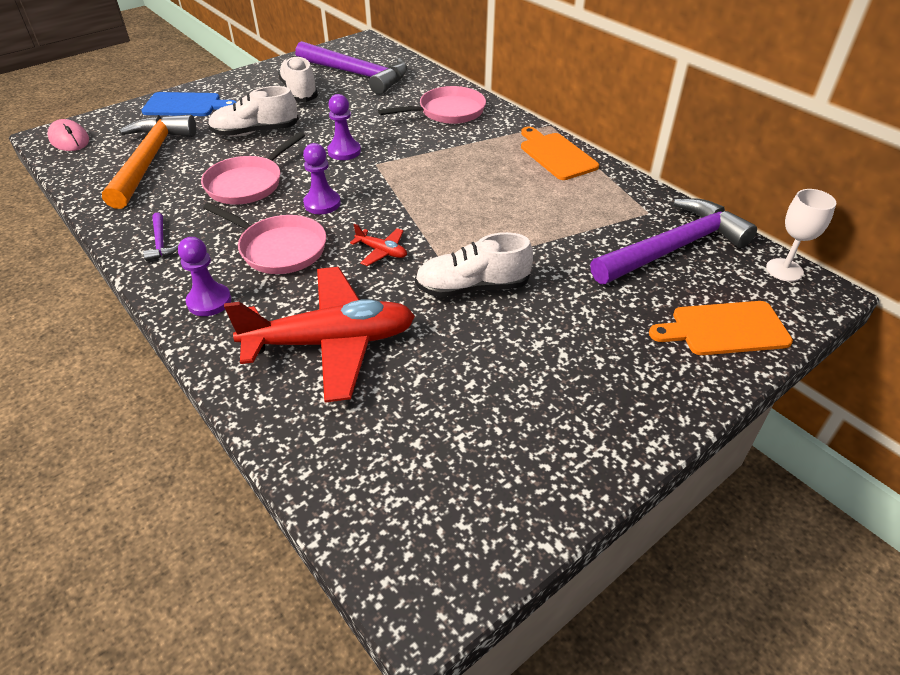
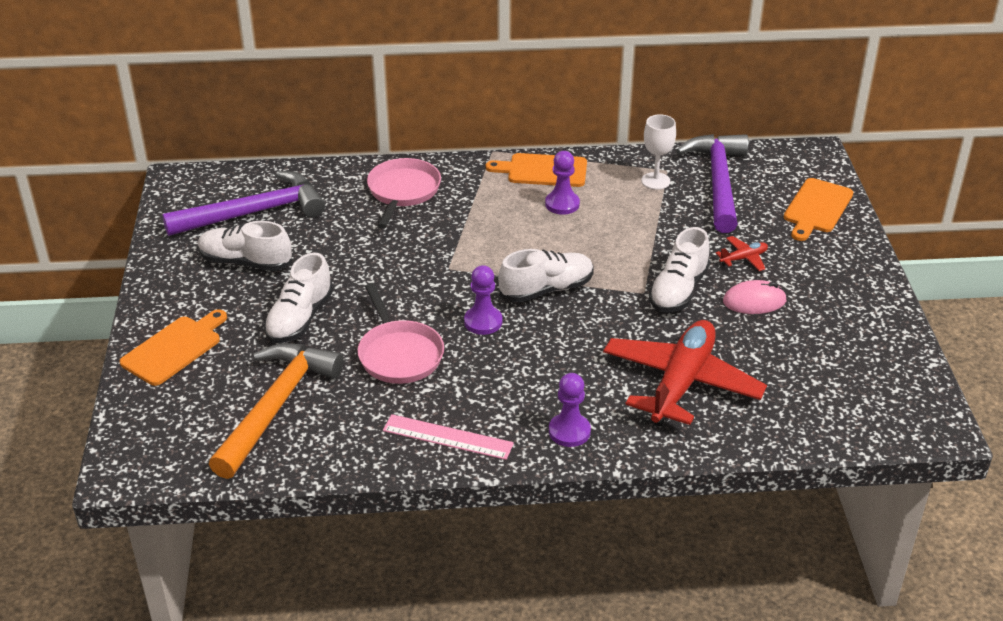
camera: 55 degrees left, 5 degrees down
(69, 139) = (152, 455): pink mouse -> pink mouse (754, 301)
(149, 160) = (276, 406): orange hammer -> orange hammer turned 75 degrees clockwise
(161, 242) = (447, 437): purple hammer -> pink ruler
(185, 105) = (175, 348): blue cutting board -> orange cutting board
(279, 249) = (529, 369): pink pan -> none
(344, 151) = (405, 277): purple pawn -> purple pawn (562, 204)
(382, 251) = (589, 316): red plane -> red plane (743, 258)
(396, 216) = (546, 289): none -> white shoe
(784, 270) = (783, 153): white goblet -> white goblet (655, 181)

